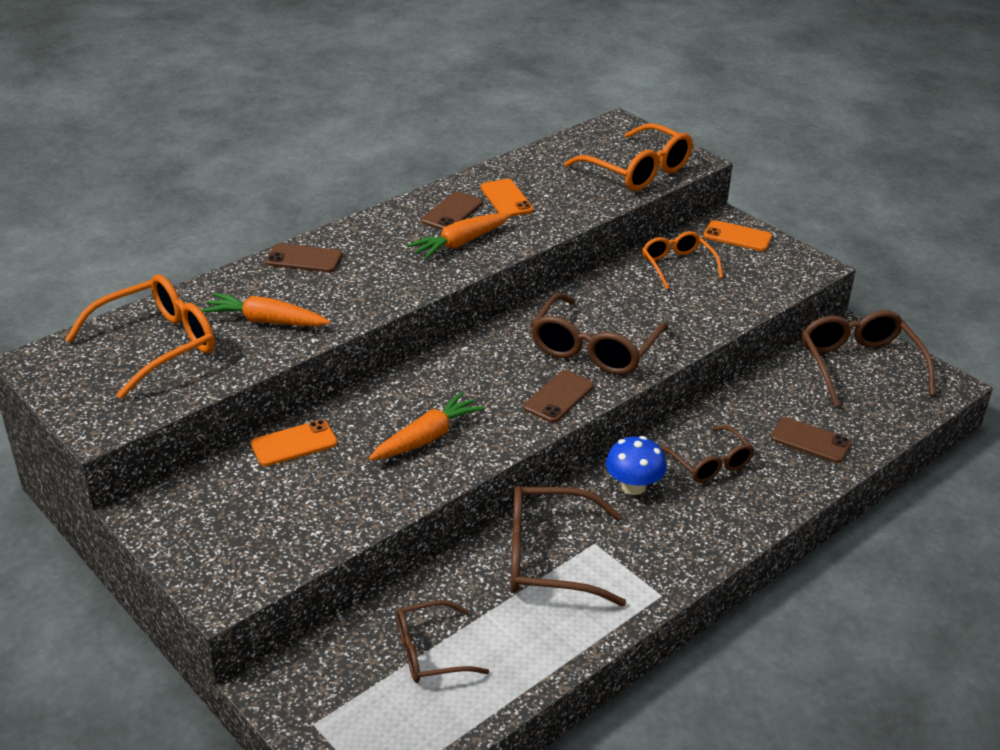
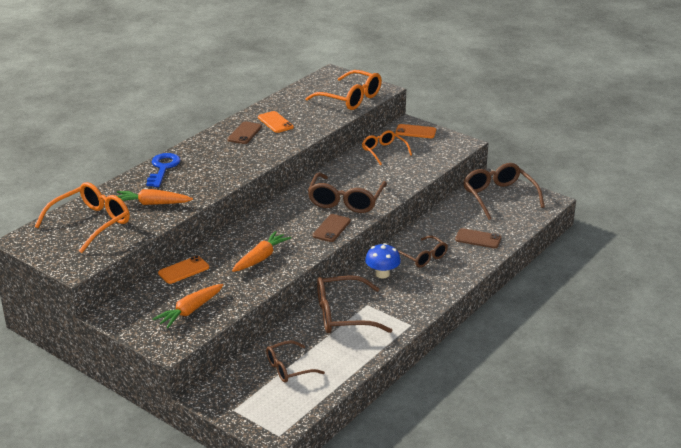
camera: 10 degrees left, 5 degrees down
(304, 259) = (163, 168): brown phone -> blue key
(461, 243) = (255, 149): orange carrot -> orange carrot (190, 311)

